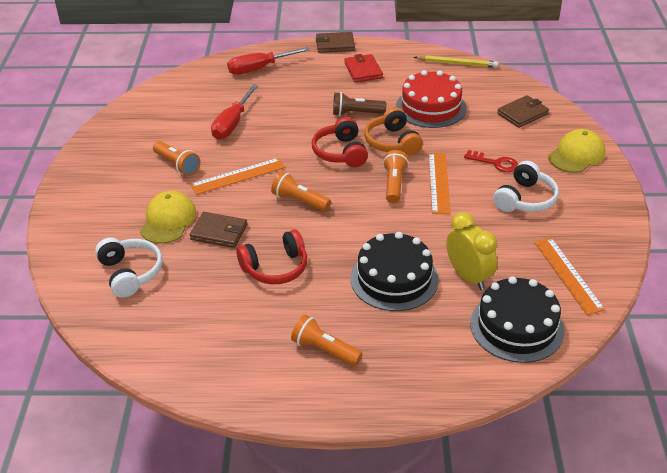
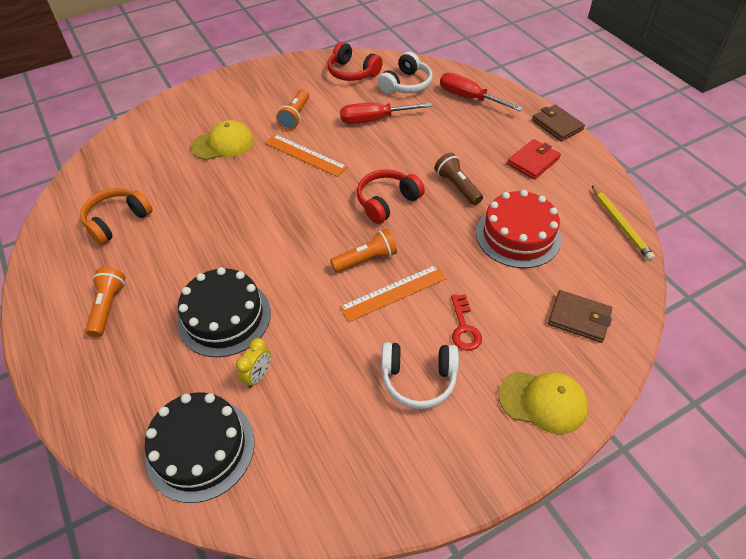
camera: 60 degrees right, 10 degrees up
(130, 273) = (151, 154): white headphones -> white headphones (406, 84)
(219, 232) = (225, 177): brown wallet -> none
(275, 268) = (198, 230): red headphones -> red headphones (352, 72)
(299, 201) = (297, 206): orange flashlight -> none
(392, 142) = (432, 231): orange headphones -> orange headphones (117, 221)
(468, 277) = (258, 376): yellow clock -> yellow clock, size x0.60
(567, 275) = (309, 470): orange ruler -> none

